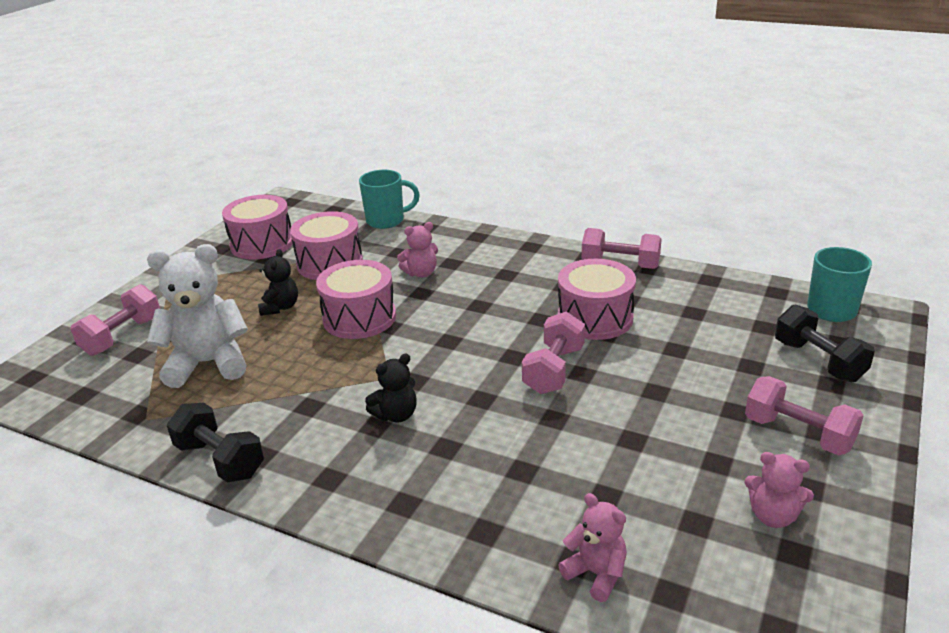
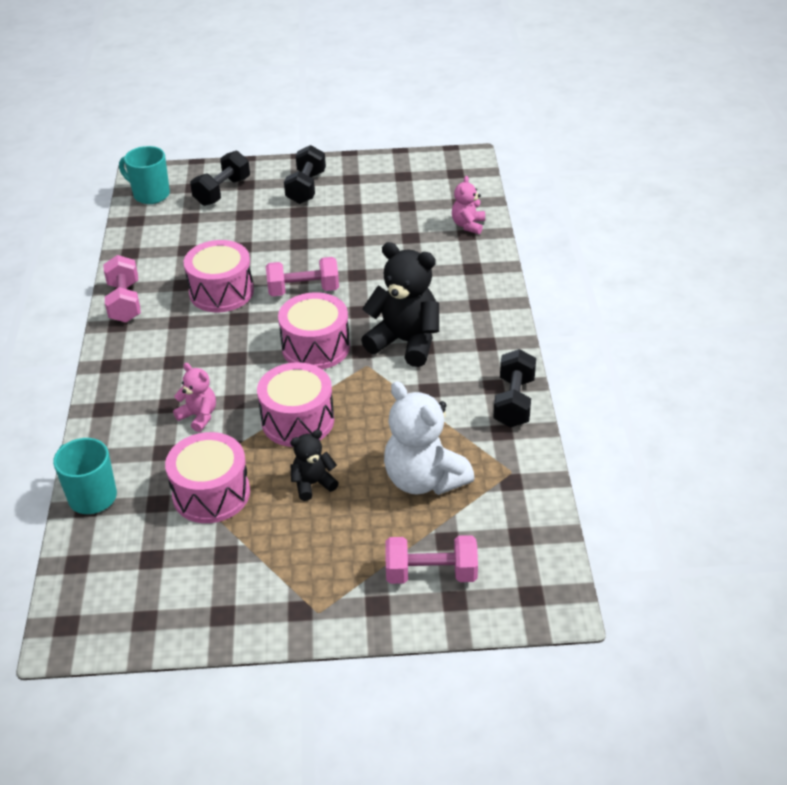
camera: 120 degrees left, 10 degrees up
(262, 244) = (195, 580): pink drum -> pink drum (315, 347)
(396, 415) = (405, 342): black teddy bear -> black teddy bear, size x1.90
(773, 516) = (382, 185): pink teddy bear -> none
(798, 434) = (306, 188): pink dumbbell -> black dumbbell

